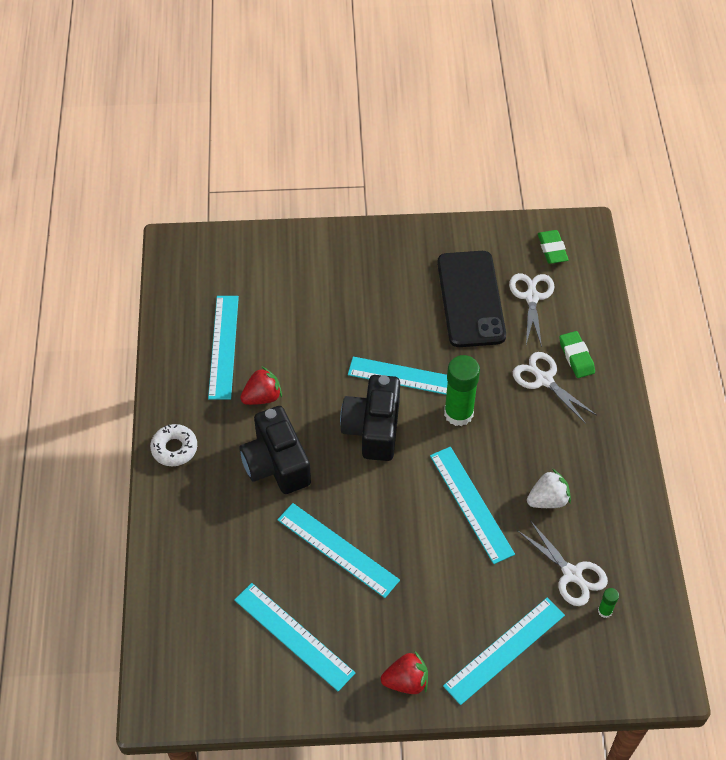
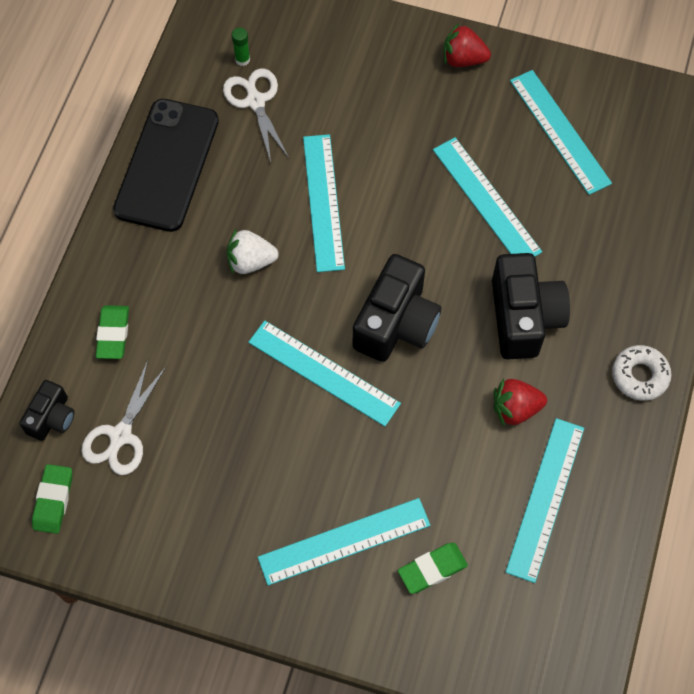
camera: 160 degrees left, 10 degrees up
(287, 284) = (432, 569): none -> green eraser
(458, 413) = (288, 309): green glue stick -> none
(470, 299) = (199, 460): black phone -> black phone (167, 165)
(504, 650) = (357, 56): turquoise ruler -> turquoise ruler (344, 541)
(544, 380) = (168, 318): white scissors -> none
(548, 500) = (239, 180): white strawberry -> white strawberry (250, 261)
(584, 293) = (52, 418): none -> black camera

